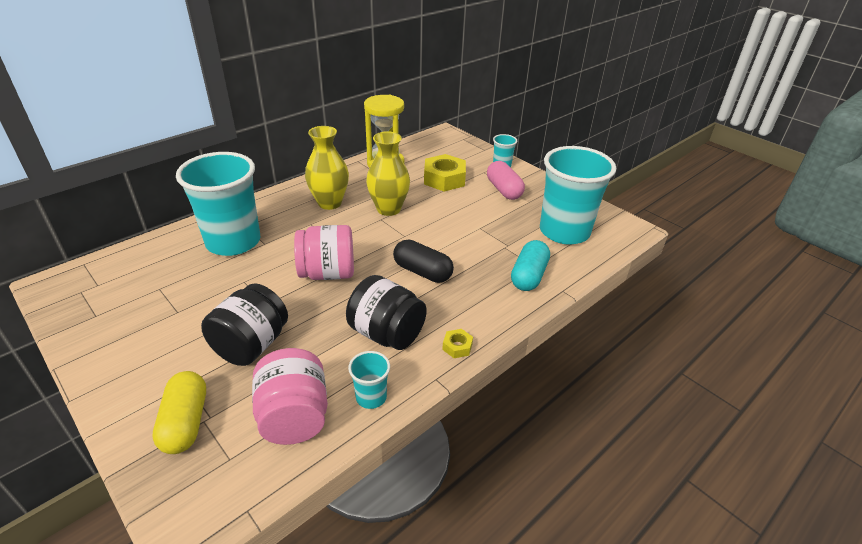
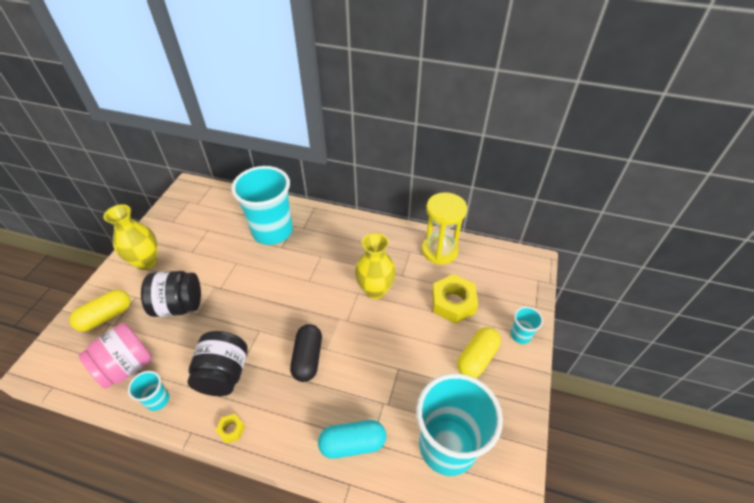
camera: 60 degrees right, 10 degrees up
(328, 273) = (270, 300): pink jar -> none
(329, 203) = (354, 251): yellow vase -> yellow vase (146, 262)
(504, 190) = (477, 358): pink capsule -> yellow capsule

